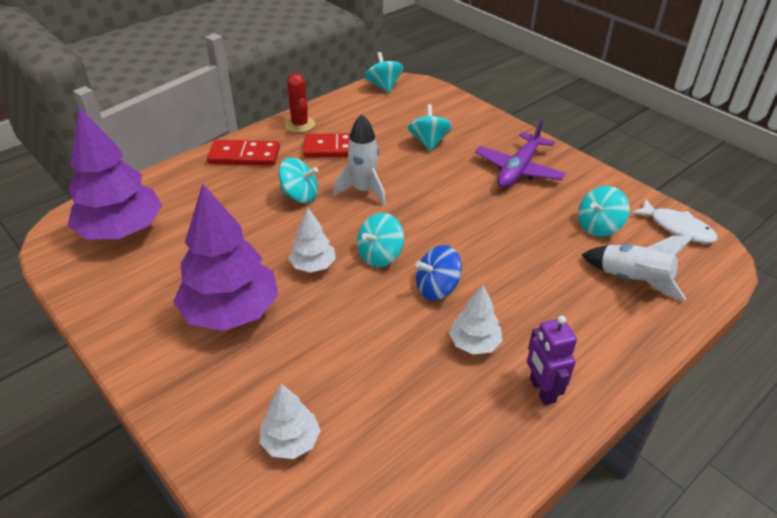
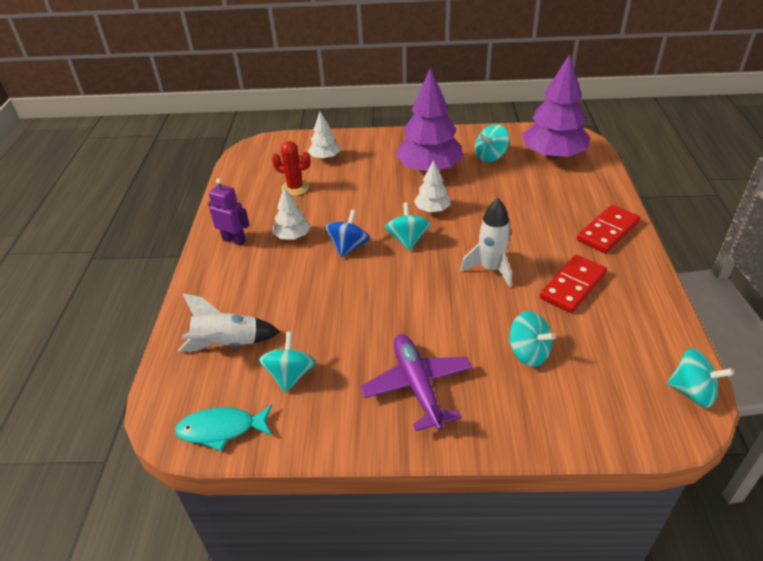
camera: 135 degrees right, 0 degrees up
(300, 125) = (641, 283): red cactus -> red cactus (295, 188)
(300, 196) = (518, 236): turquoise spinning top -> turquoise spinning top (490, 156)
(677, 228) = (221, 429): white fish -> turquoise fish

